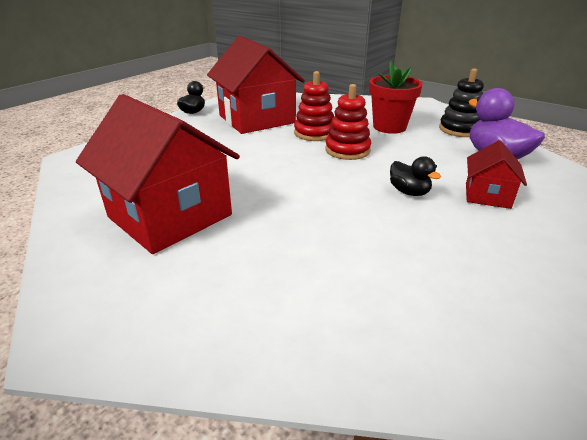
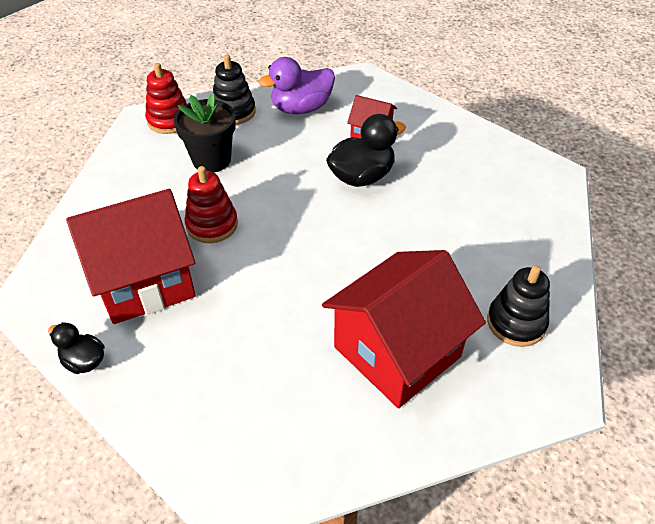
camera: 85 degrees left, 15 degrees up
(191, 302) = (516, 322): none -> black stacking toy
(347, 150) = (267, 203): red stacking toy -> red stacking toy (169, 120)
(389, 127) = (211, 160): red flower pot -> black flower pot
(409, 192) = (362, 176): black duck -> black duck, size x1.74

